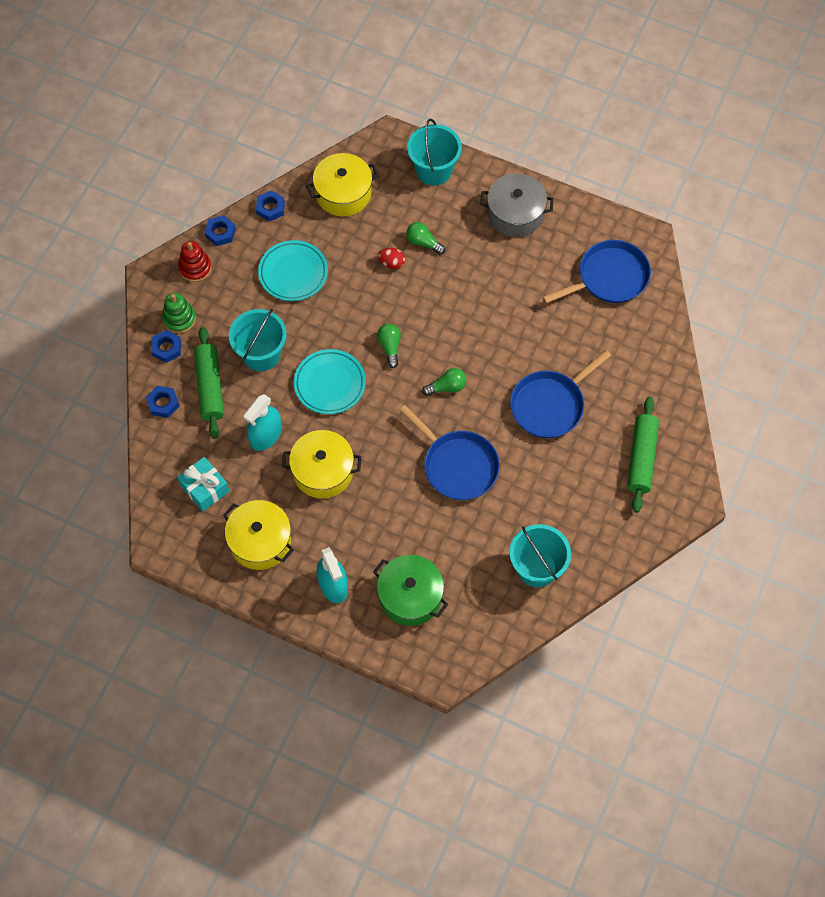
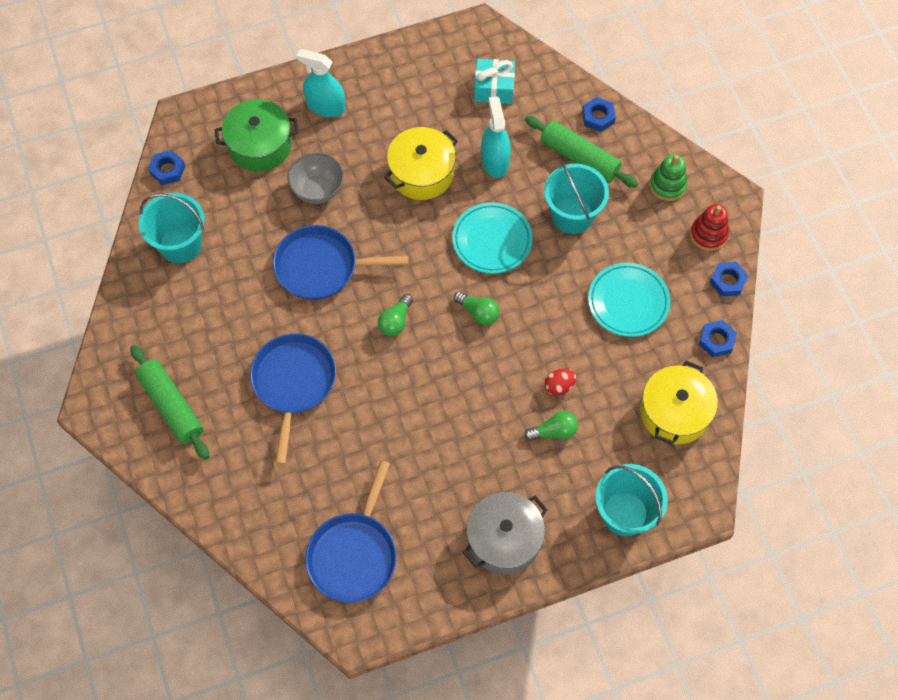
camera: 135 degrees right, 0 degrees up
(166, 348) = (648, 156): blue nut -> blue nut (167, 170)
(260, 541) = (411, 89): yellow pot -> none
(404, 523) = (318, 190): none -> grey bowl

